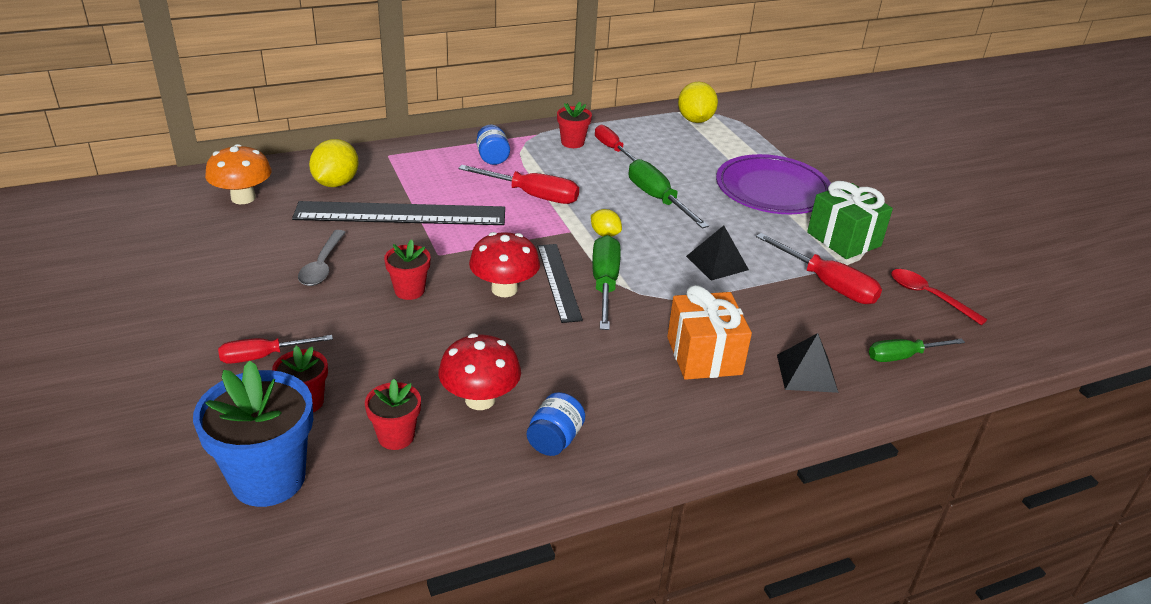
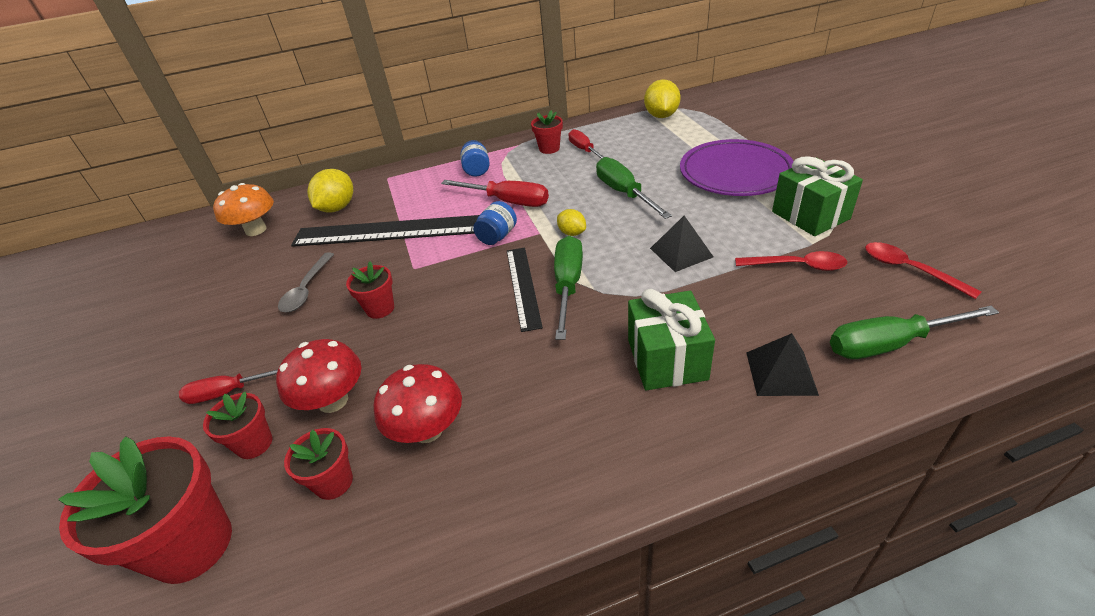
camera: 10 degrees right, 5 degrees up
(268, 479) = (192, 545): blue flower pot -> red flower pot
(504, 289) = (469, 299): red mushroom -> red mushroom (333, 401)
(555, 440) = (499, 477): blue jar -> blue jar (497, 236)
(704, 355) = (667, 359): orange gift -> green gift
(827, 284) = (797, 266): red screwdriver -> red spoon
(903, 356) = (889, 344): green screwdriver -> green screwdriver, size x1.51

